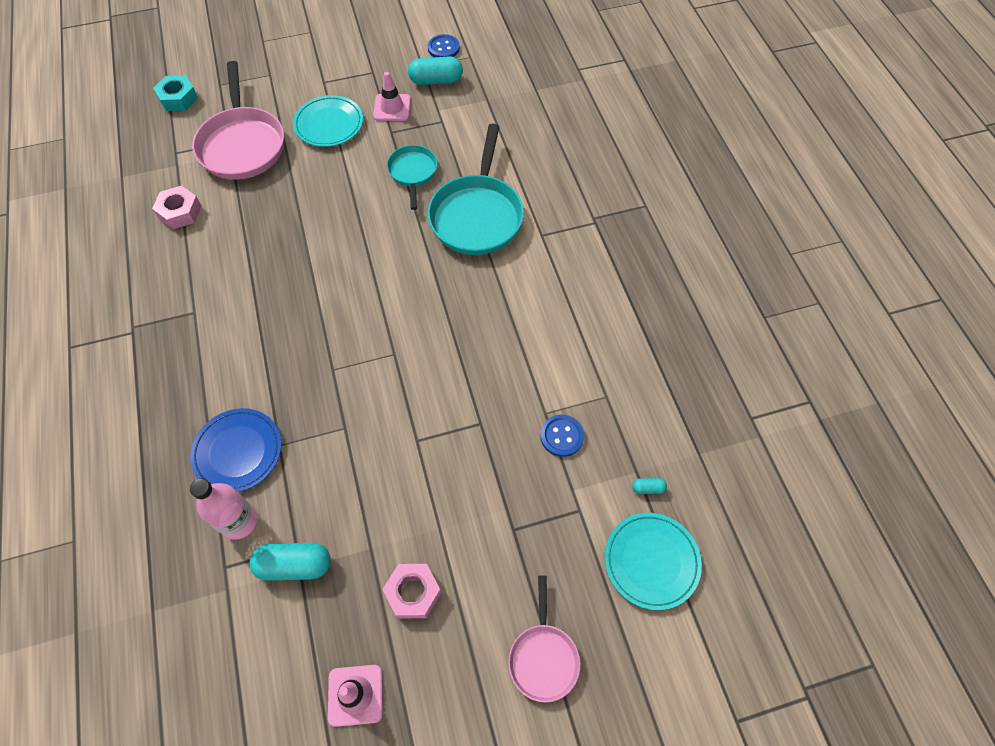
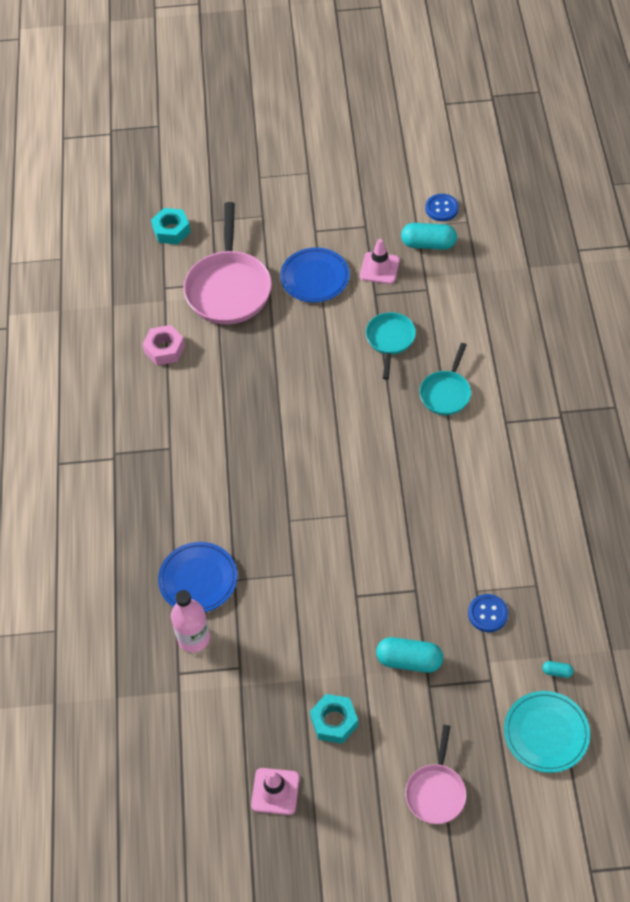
camera: 15 degrees right, 5 degrees down
(294, 565) = (237, 682): turquoise capsule -> turquoise capsule (409, 660)
(329, 124) = (315, 277): turquoise plate -> blue plate
(413, 592) = (334, 721): pink nut -> turquoise nut
(477, 215) = (446, 393): turquoise pan -> turquoise pan, size x0.55

